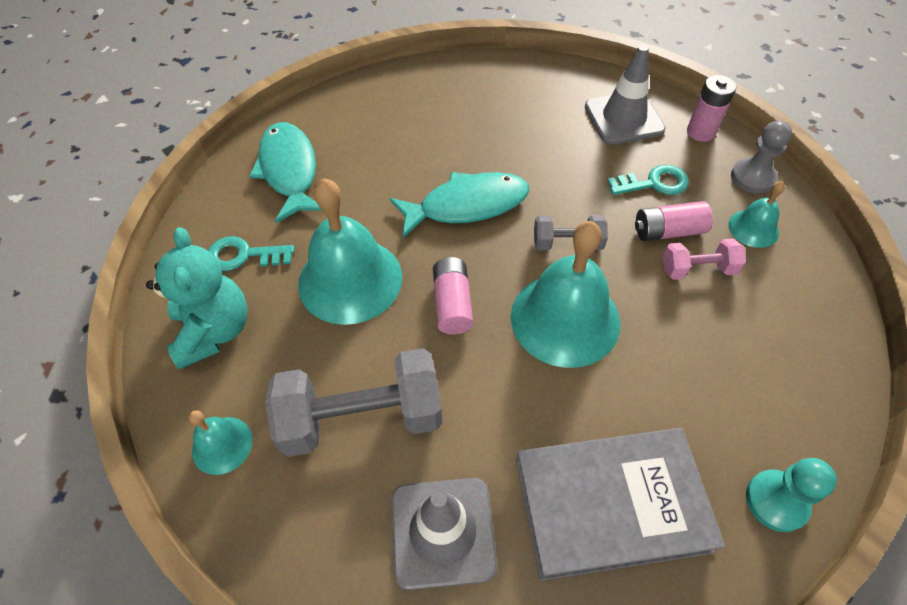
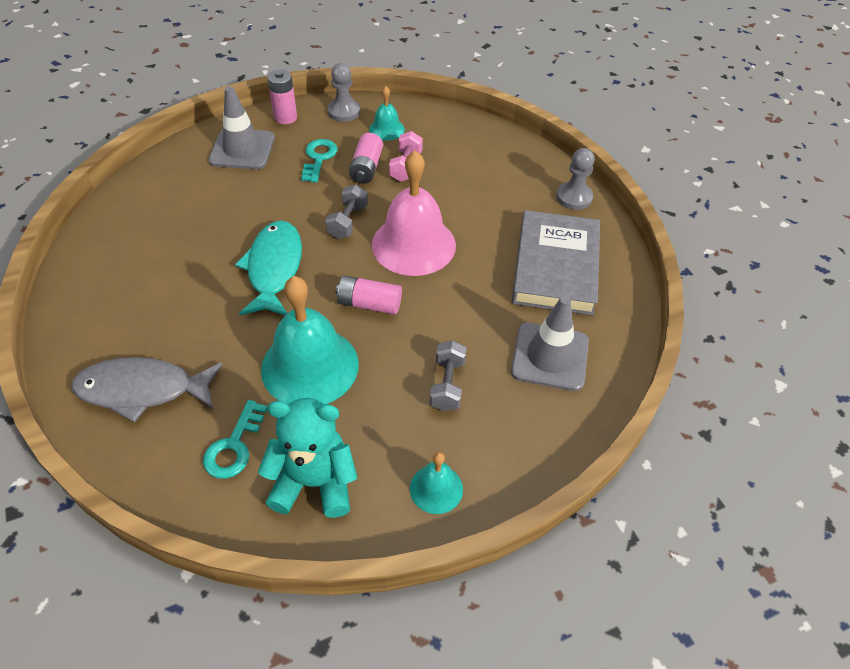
camera: 75 degrees left, 5 degrees down
(289, 171) = (142, 390): turquoise fish -> grey fish
(362, 417) = (447, 385): grey dumbbell -> grey dumbbell, size x0.52
(565, 319) = (413, 244): turquoise bell -> pink bell
(776, 501) = (574, 197): turquoise pawn -> grey pawn

